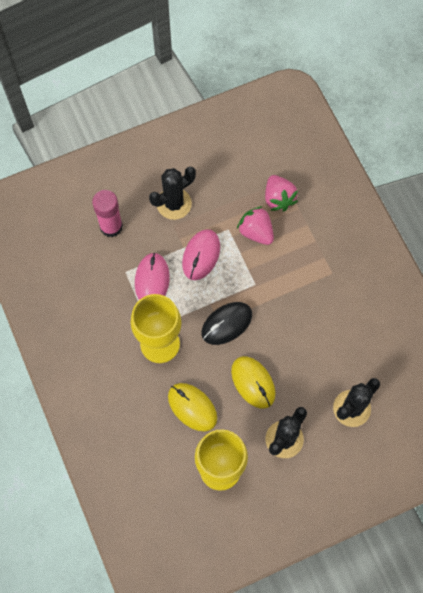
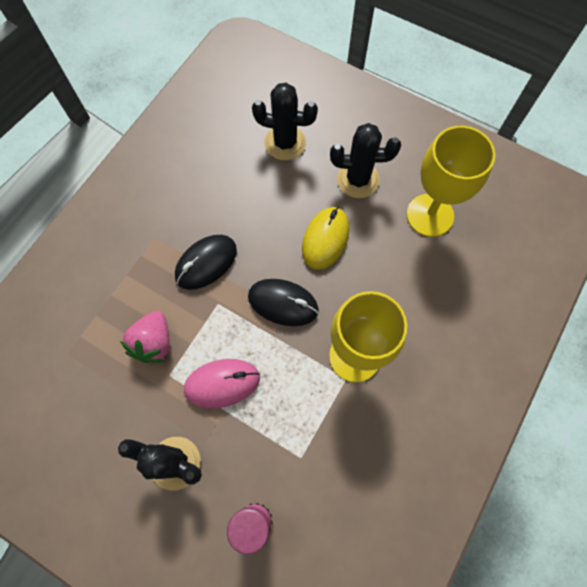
camera: 125 degrees left, 0 degrees up
(152, 280) = (289, 418): pink mouse -> none
(192, 407) = (394, 278): yellow mouse -> none
(278, 198) = (95, 345): pink strawberry -> none
(289, 294) = (206, 263): none -> black mouse

